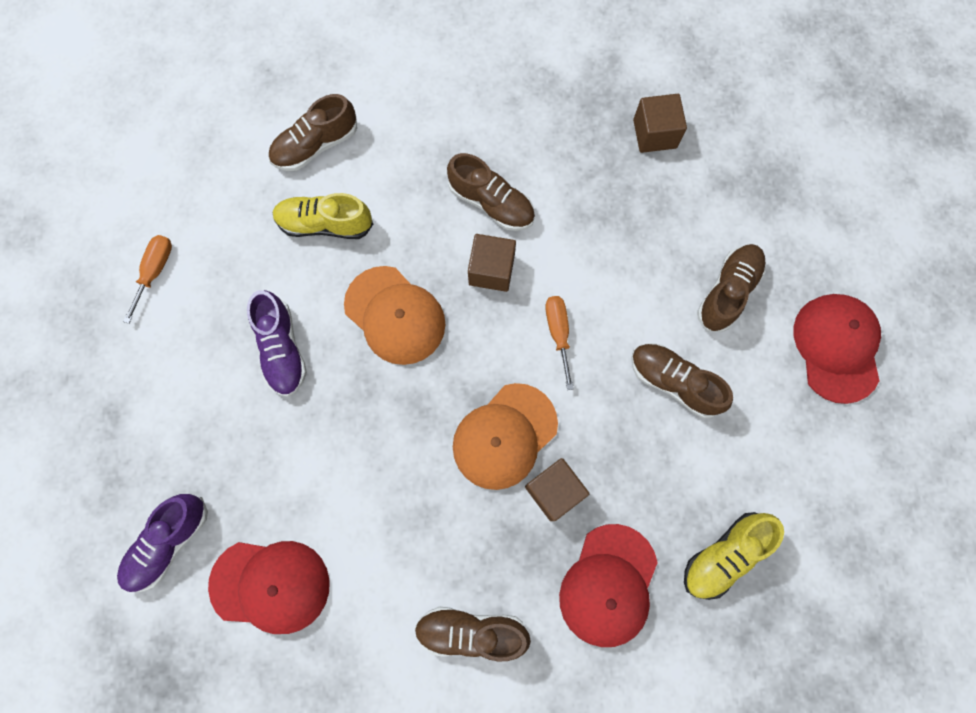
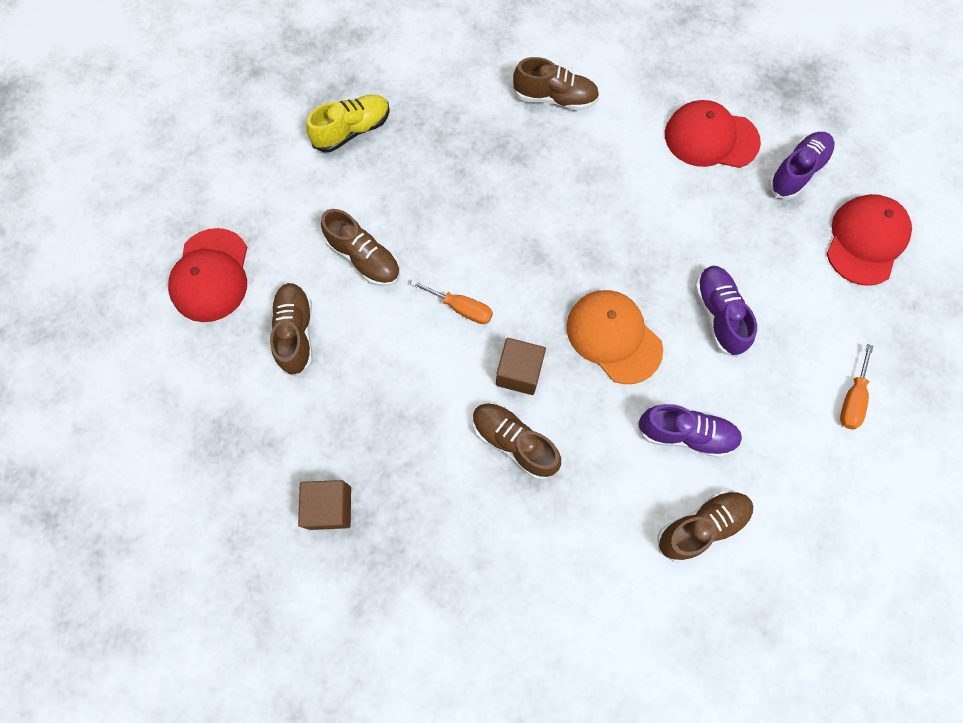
camera: 175 degrees left, 5 degrees down
(325, 224) = (685, 434): yellow shoe -> purple shoe
(504, 436) = (518, 227): orange cap -> none
(554, 491) = (481, 184): brown cube -> none
(558, 333) = (461, 308): orange screwdriver -> orange screwdriver turned 60 degrees counterclockwise
(608, 585) = (446, 119): red cap -> red cap (865, 241)
(727, 292) = (296, 333): brown shoe -> brown shoe turned 135 degrees clockwise

